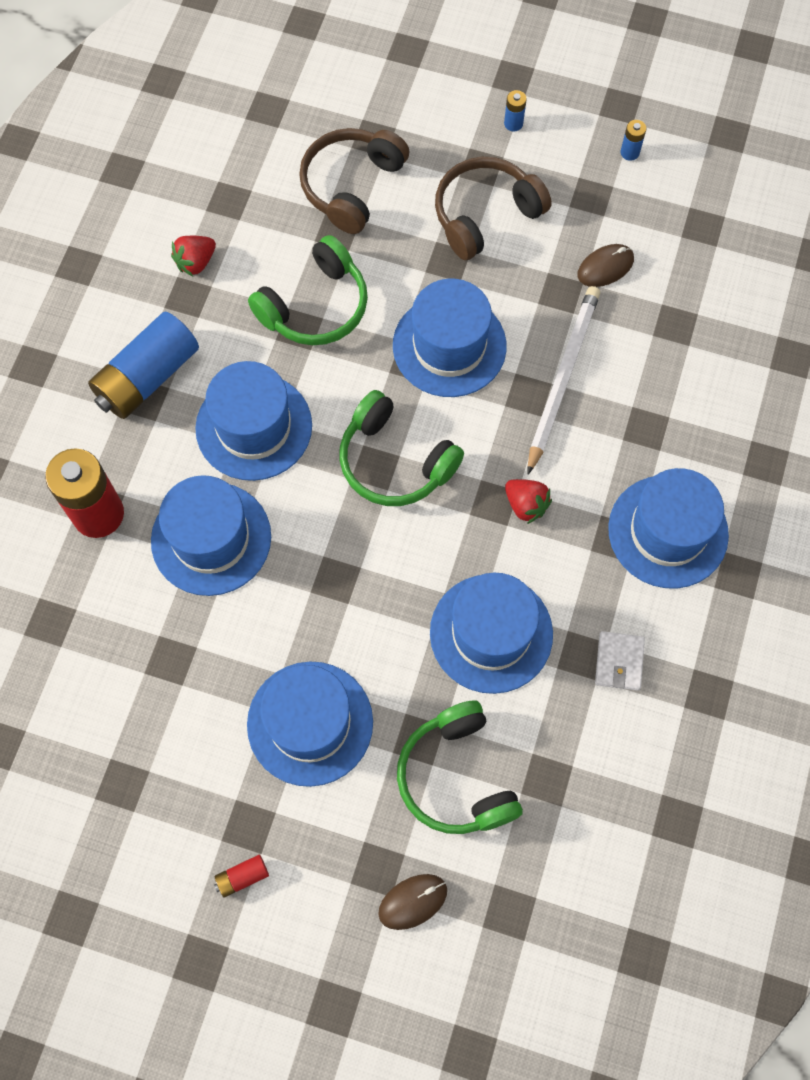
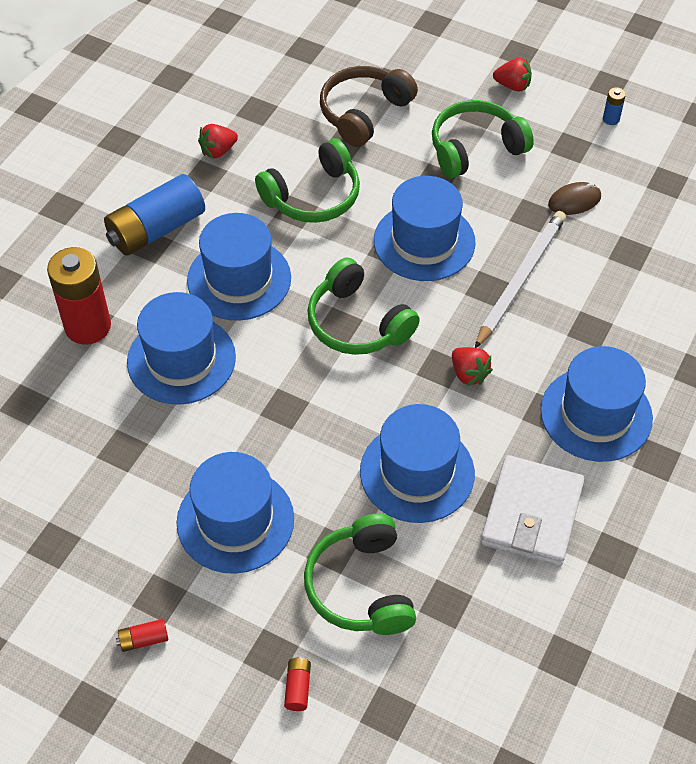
camera: 10 degrees right, 15 degrees down
(413, 901) = (298, 688): brown mouse -> red battery
(485, 215) = (475, 148): brown headphones -> green headphones
(513, 123) = (512, 86): blue battery -> red strawberry
(619, 662) = (532, 514): white wallet -> white wallet, size x1.95

